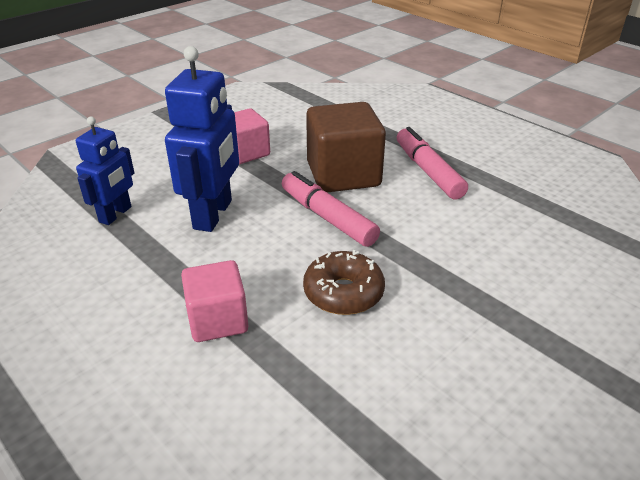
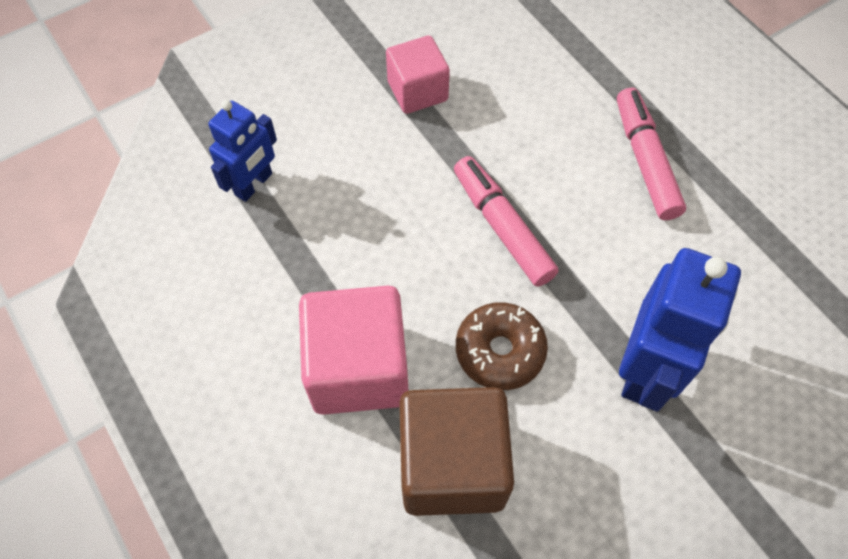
camera: 10 degrees right, 25 degrees up
(213, 214) = (367, 202): blue robot -> blue robot (645, 369)
(218, 320) = (358, 368): pink cube -> pink cube, size x1.59
(343, 174) = (535, 152): brown cube -> brown cube (452, 465)

